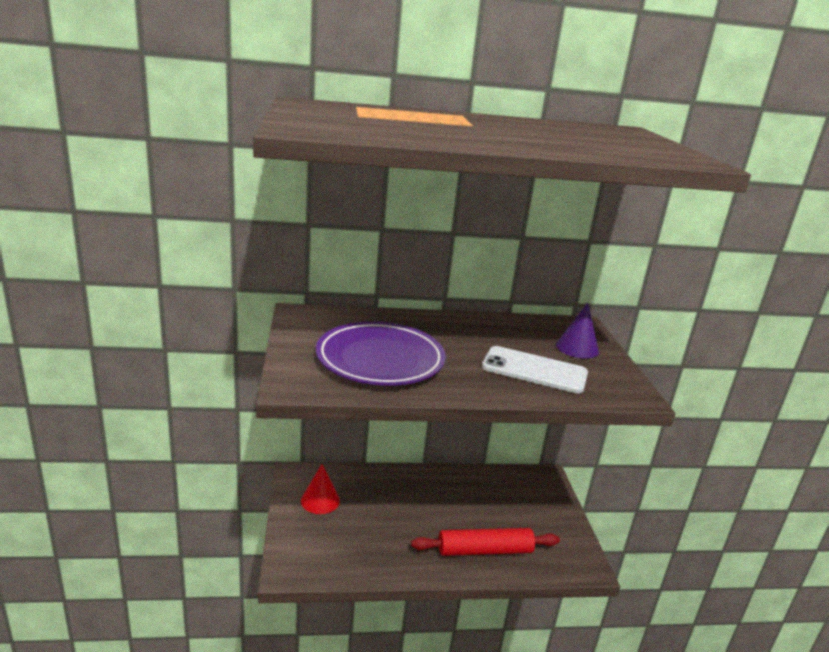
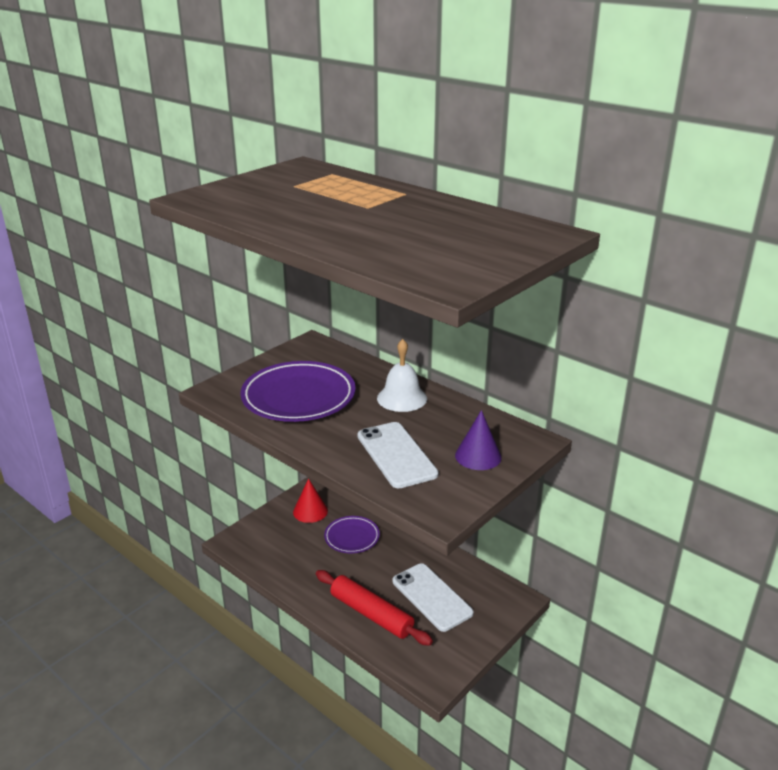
camera: 50 degrees right, 5 degrees up
(385, 501) = (352, 537): none -> purple plate
(455, 329) = (402, 398): none -> white bell
(502, 509) = (431, 597): none -> white phone

